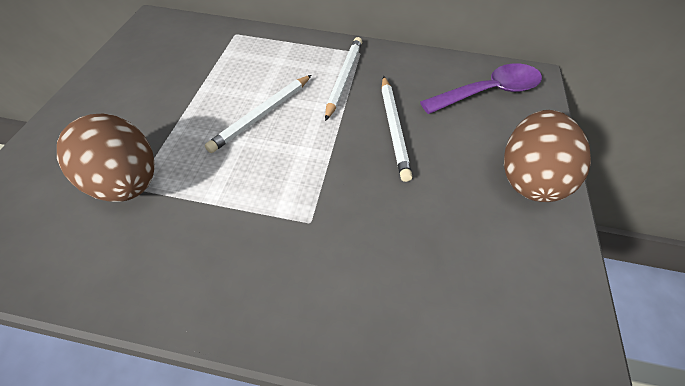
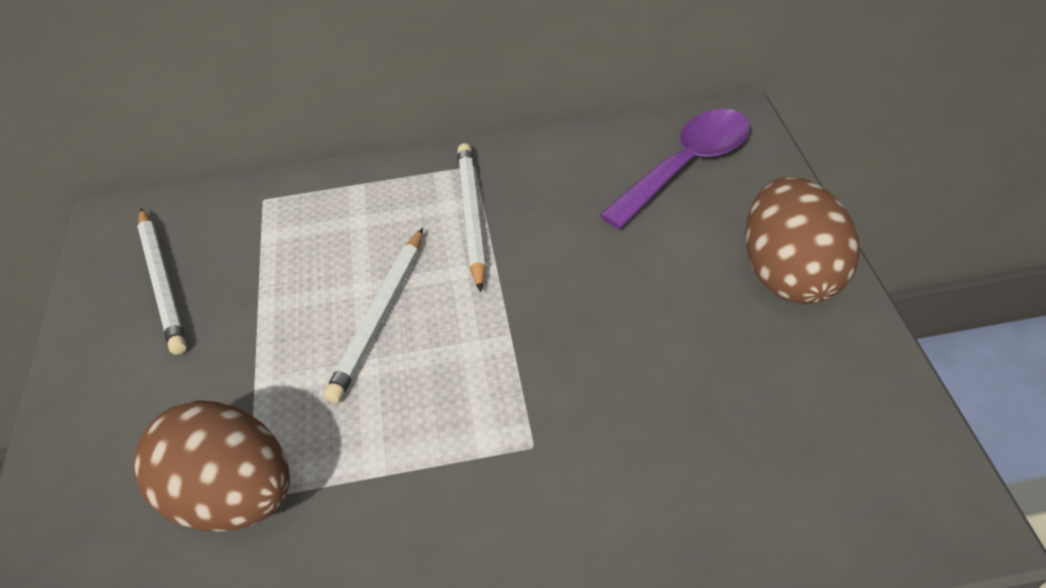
camera: 15 degrees left, 5 degrees down
(394, 128) = (581, 268): white pencil -> white pencil (163, 282)

